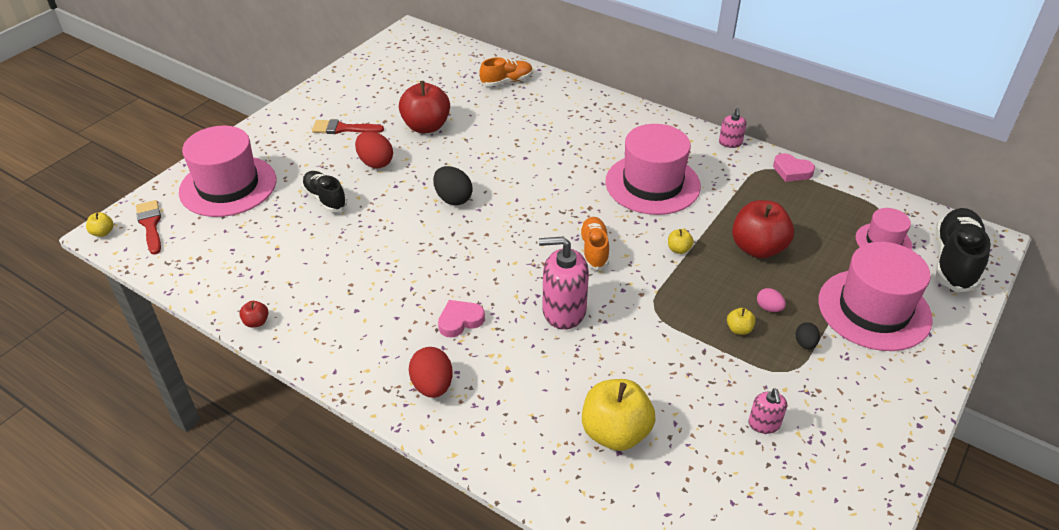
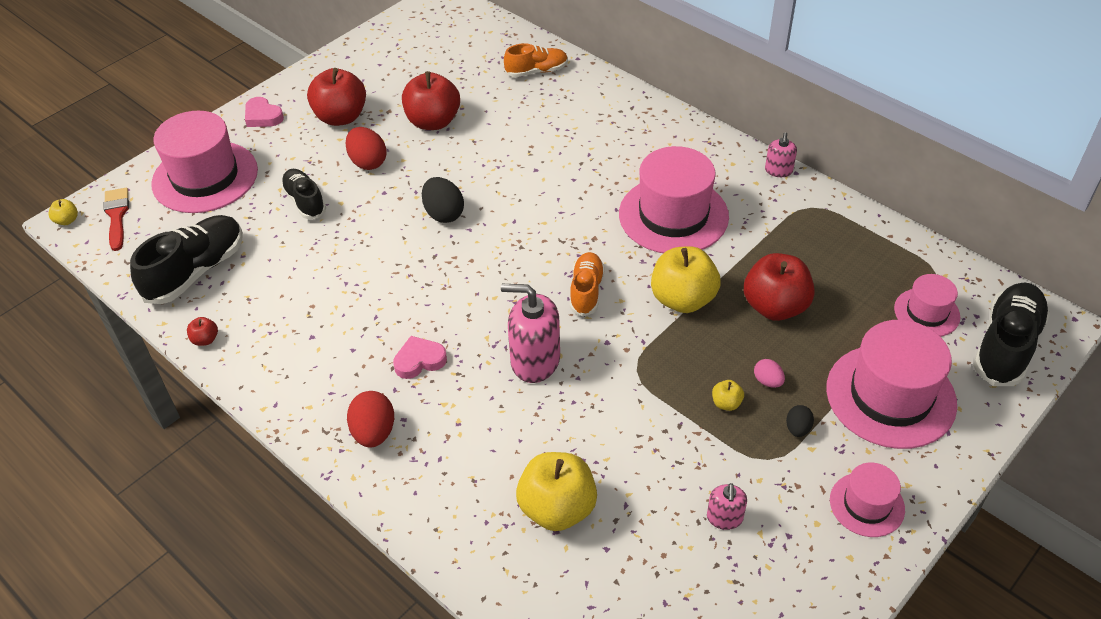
camera: 10 degrees right, 5 degrees up
(235, 265) = (196, 271): none -> black shoe
(343, 129) = (341, 117): red brush -> red apple
(679, 249) = (683, 299): yellow apple -> yellow apple, size x2.32
(792, 171) = (842, 213): pink heart -> pink heart (263, 116)
(881, 399) = (867, 504): none -> pink hat

